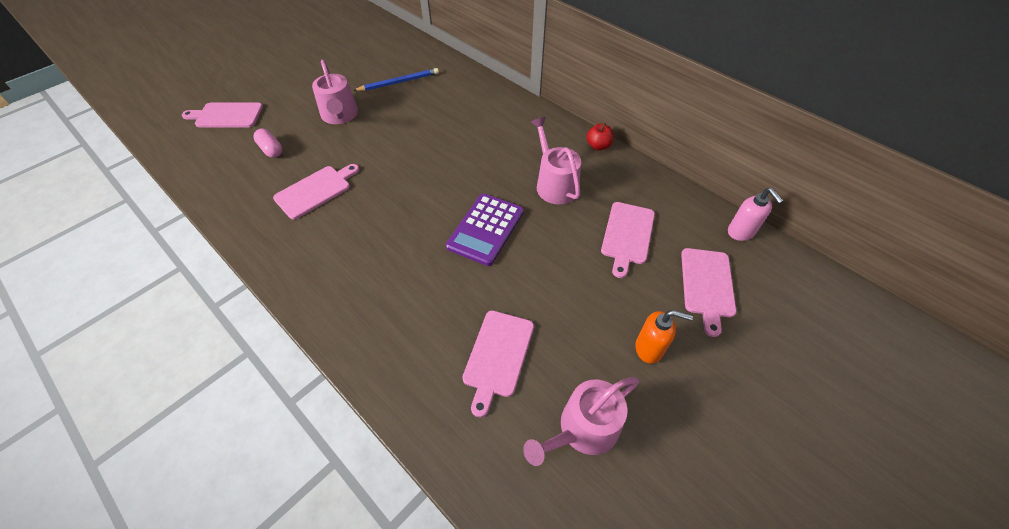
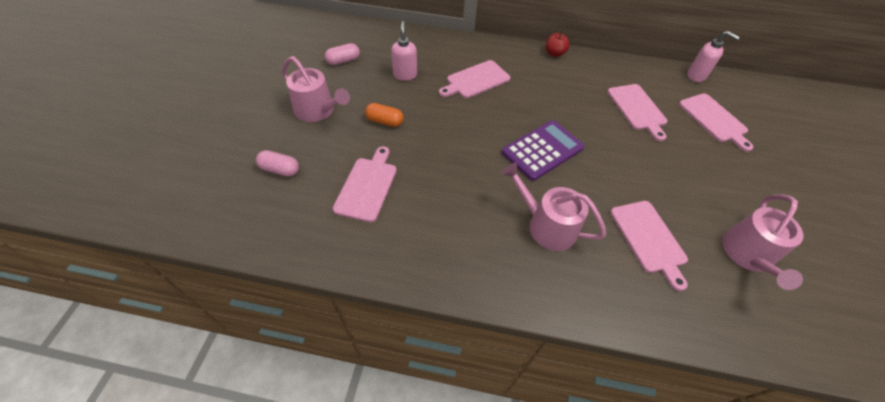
camera: 35 degrees left, 0 degrees up
(226, 115) = (191, 158): pink cutting board -> pink cutting board (476, 80)
(380, 145) = (385, 121): none -> orange capsule
(399, 82) = (343, 61): blue pencil -> pink capsule
(436, 113) = (405, 75): none -> pink soap dispenser
(486, 229) = (542, 150): purple calculator -> purple calculator turned 120 degrees counterclockwise
(554, 184) = (554, 94): pink watering can -> pink watering can (547, 225)
(649, 348) = (727, 178): orange soap dispenser -> none

